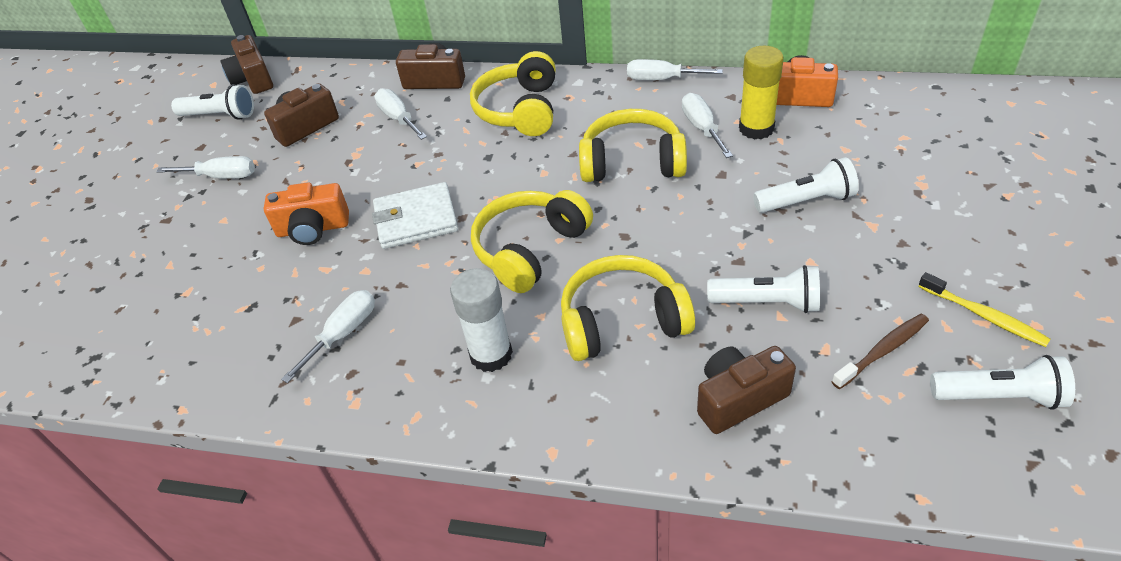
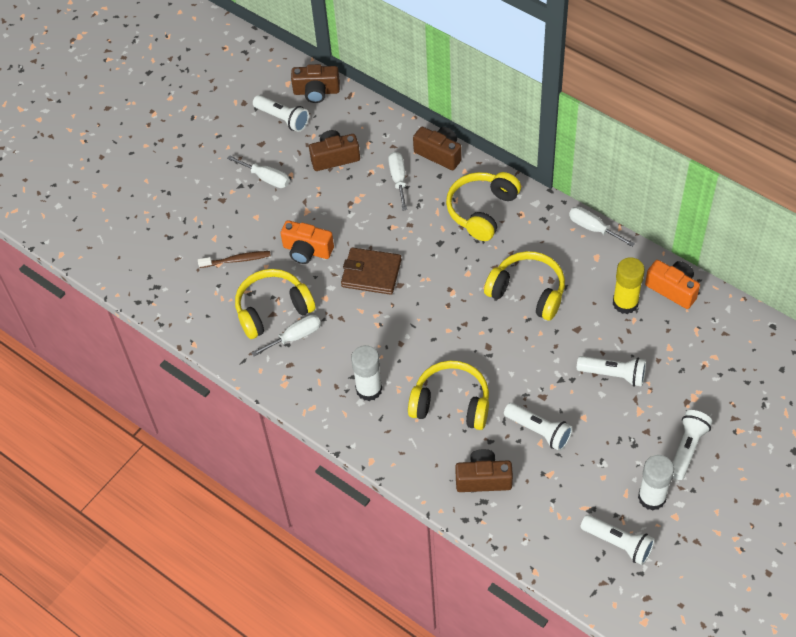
camera: 25 degrees right, 10 degrees up
(253, 79) = (316, 91): brown camera -> brown camera turned 90 degrees counterclockwise
(416, 219) = (371, 273): white wallet -> brown wallet
(530, 249) = (427, 329): yellow headphones -> yellow headphones (273, 309)
(702, 128) = (590, 285): white screwdriver -> none
(882, 351) = (579, 490): brown toothbrush -> brown toothbrush (236, 260)
(969, 240) = (687, 448): none -> white flashlight
(984, 316) = (652, 497): yellow toothbrush -> white glue stick

